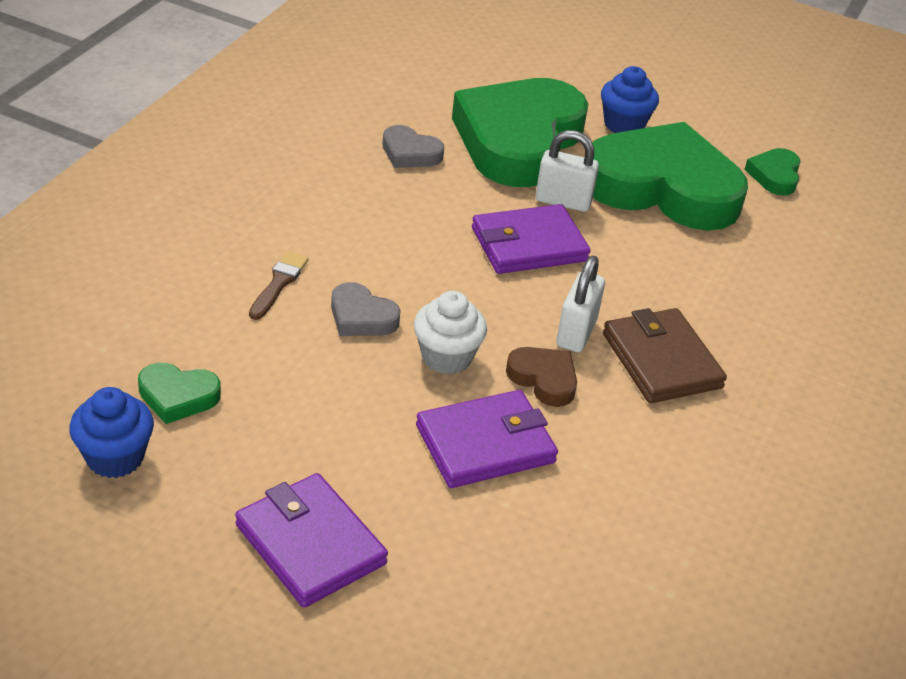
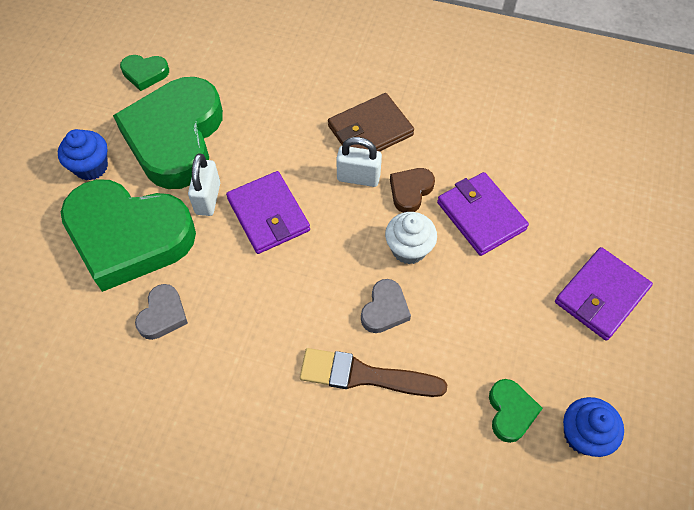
camera: 95 degrees left, 20 degrees up
(279, 283) = (364, 375): brown brush -> brown brush, size x1.73

